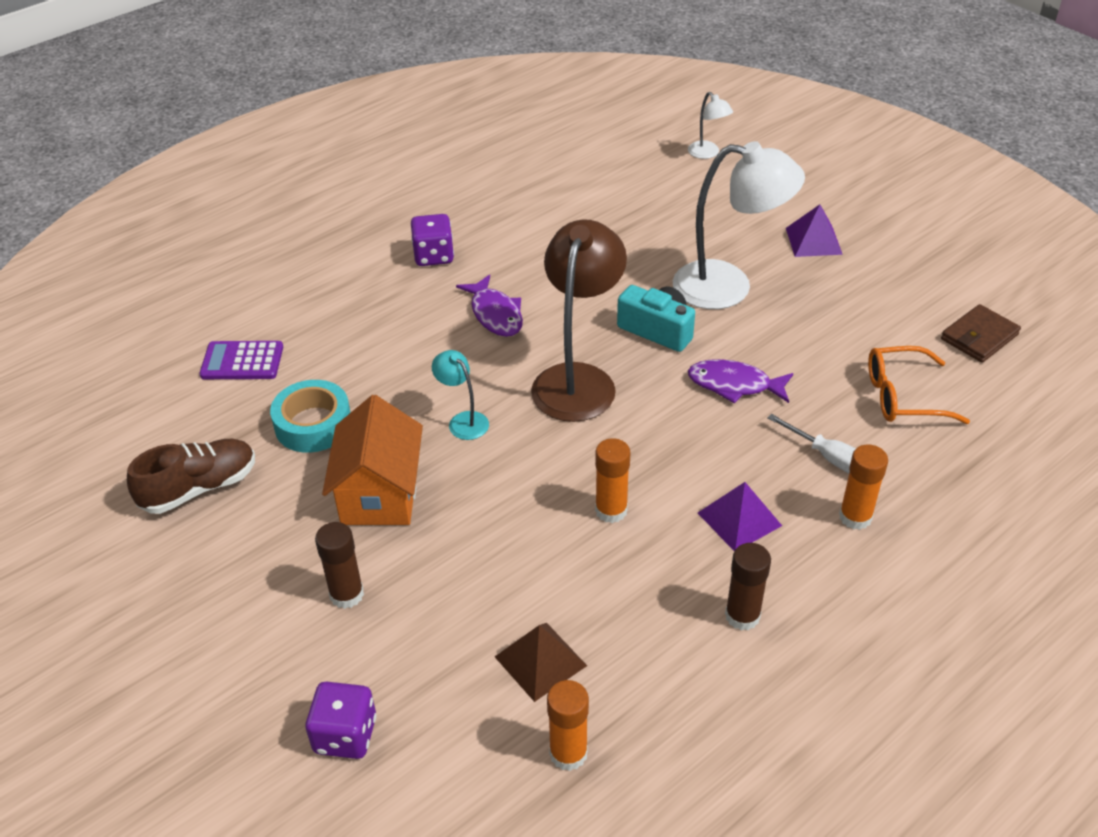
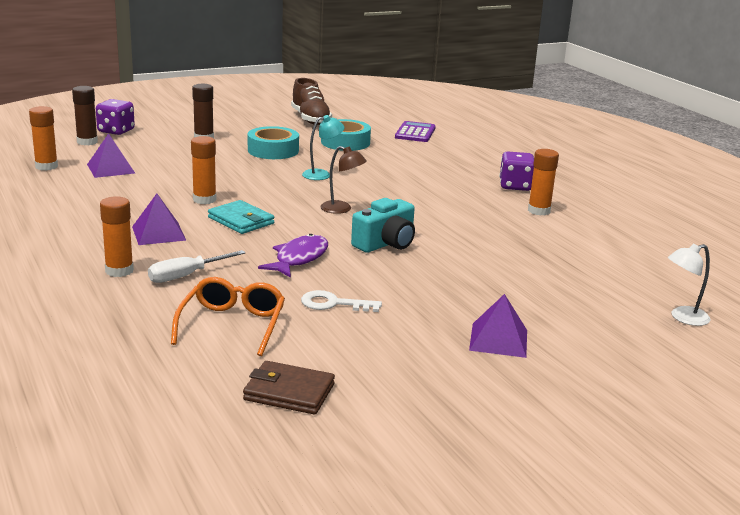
camera: 100 degrees right, 20 degrees down
(380, 494) = (273, 150): orange house -> turquoise tape
(495, 314) = (433, 195): purple fish -> none
(505, 235) = (539, 211): none -> orange glue stick
(540, 661) = (111, 168): brown pyramid -> purple pyramid
(578, 379) = (342, 209): brown lamp -> brown lamp, size x0.47
(660, 456) = (241, 220): none -> turquoise wallet
(728, 287) = (433, 282): white lamp -> none
(742, 616) = (79, 219): brown glue stick -> brown glue stick (87, 142)
(817, 341) = (333, 304): none -> white key
(979, 337) = (289, 392): brown wallet -> brown wallet turned 45 degrees counterclockwise

